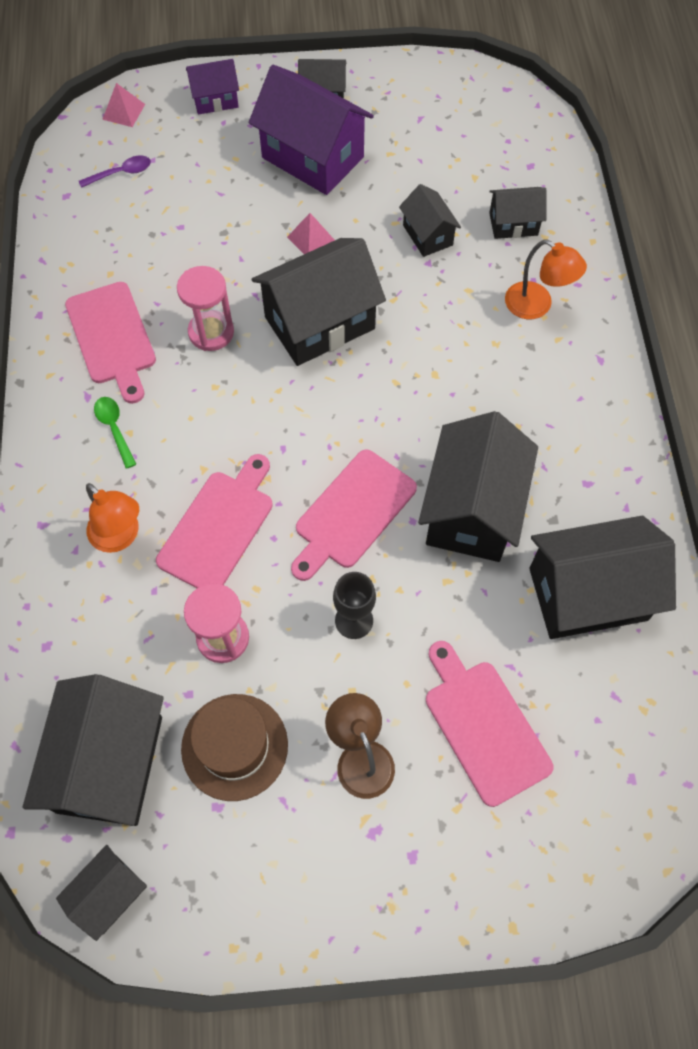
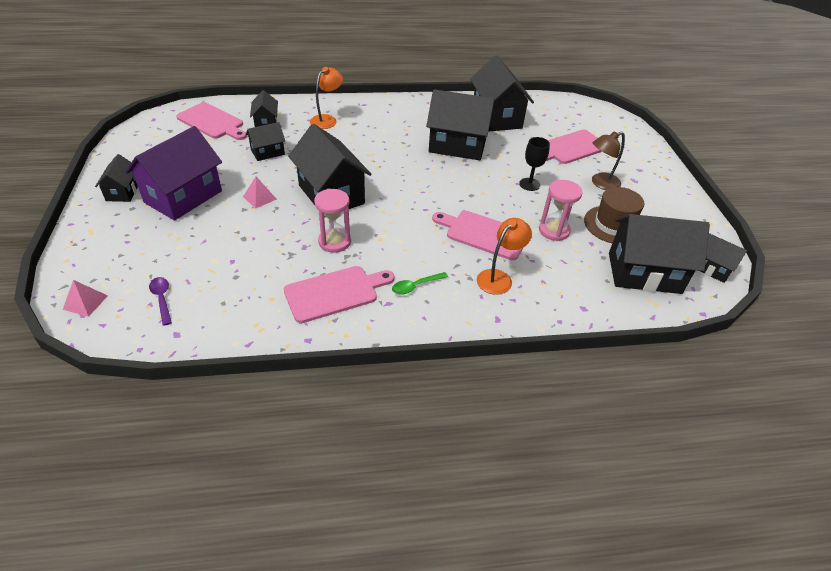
camera: 95 degrees left, 20 degrees down
(215, 100) = (98, 246): purple house -> none
(352, 513) = (465, 184): pink cutting board -> pink cutting board (212, 122)

